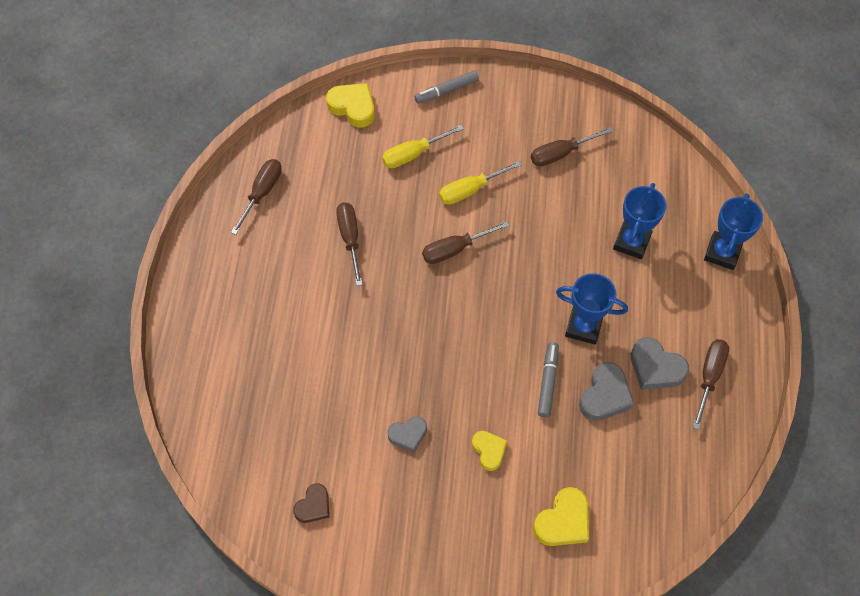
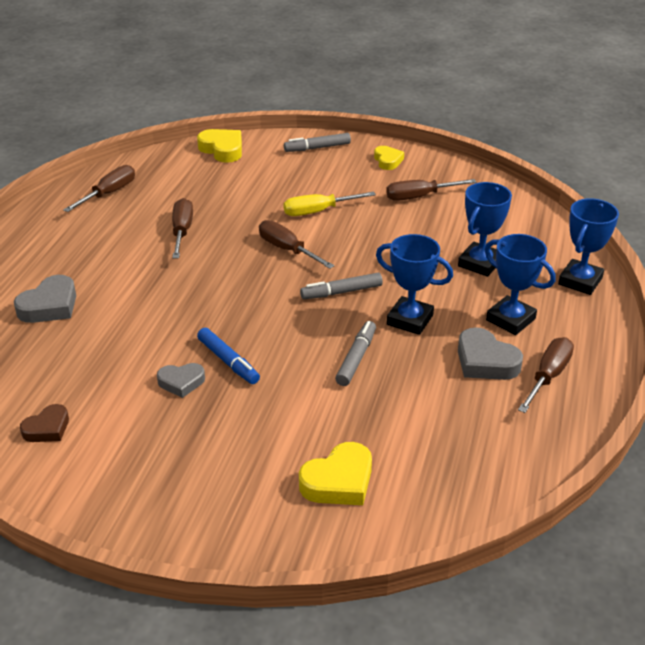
camera: 10 degrees right, 25 degrees down
(413, 154) = (268, 183): yellow screwdriver -> none
(440, 403) = (228, 361): none -> blue marker
(454, 249) = (287, 249): brown screwdriver -> brown screwdriver turned 60 degrees clockwise
(489, 451) = (269, 407): yellow heart -> yellow heart (388, 161)
(517, 300) = (342, 292): none -> grey marker
(605, 395) = (420, 377): grey heart -> grey heart (50, 306)
(669, 312) = (510, 319): none -> blue trophy

